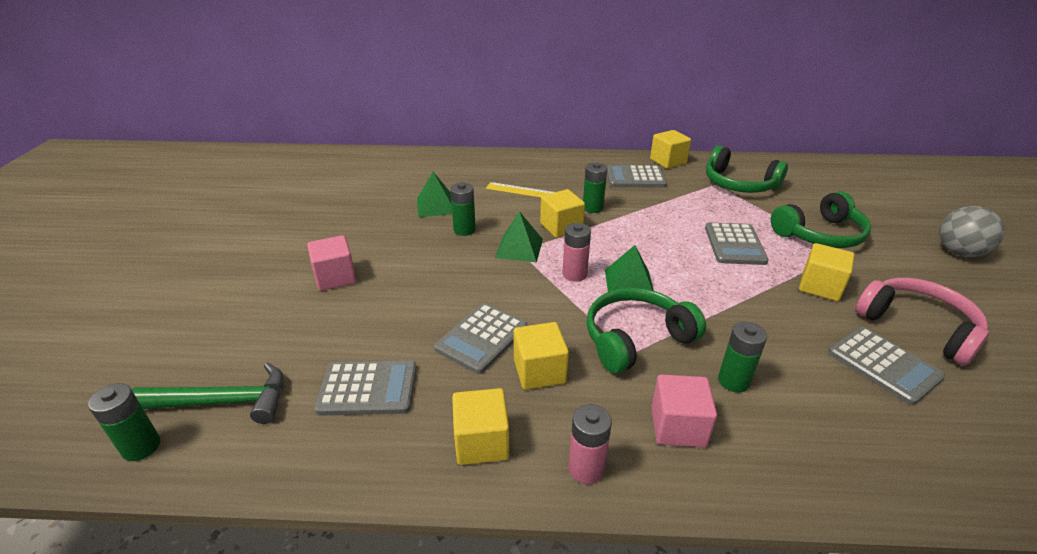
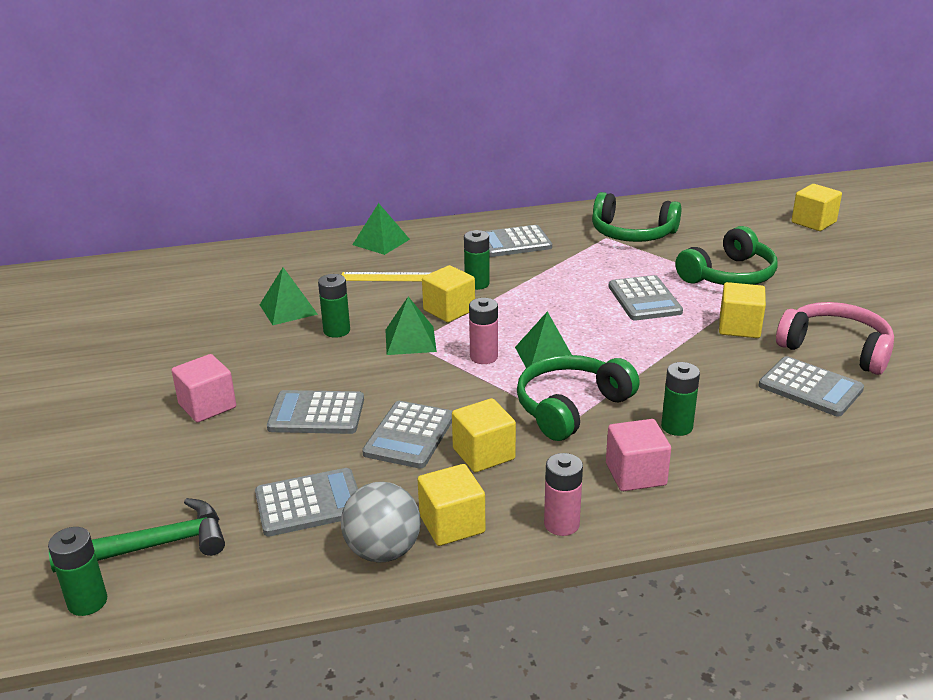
camera: 15 degrees left, 5 degrees down
(415, 301) = (316, 414): none -> grey calculator
(530, 162) = (381, 242): none -> green pyramid
(668, 161) = (545, 218): yellow cube -> yellow cube (813, 222)
(959, 252) = (865, 272): grey ball -> grey ball (383, 551)

